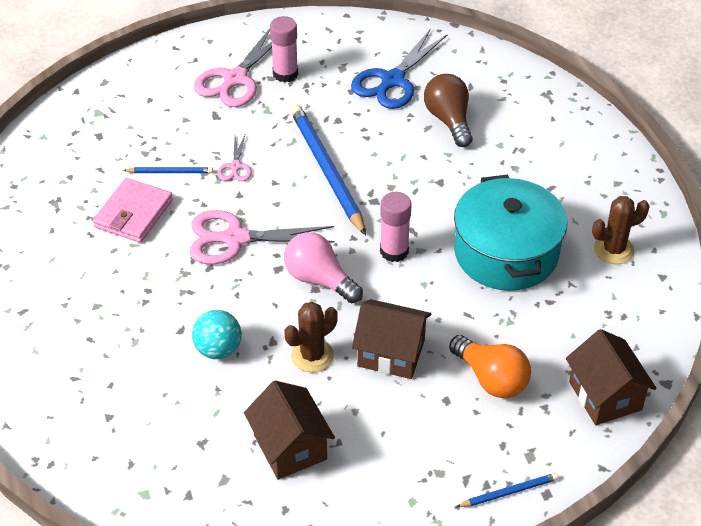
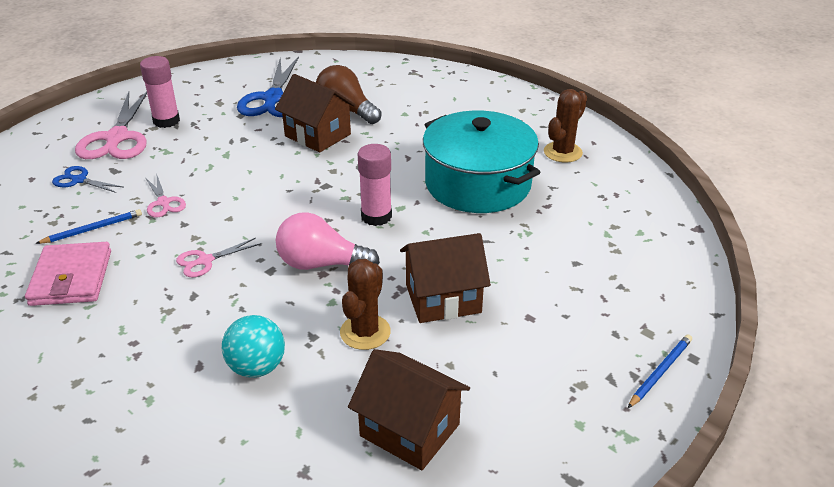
camera: 30 degrees left, 10 degrees down
(183, 116) = (79, 180): none -> blue scissors
(235, 239) = (205, 261): pink scissors -> pink scissors, size x0.50
(326, 171) = (261, 177): blue pencil -> none
(491, 378) = (554, 282): orange light bulb -> none
(605, 396) = (661, 257): brown house -> brown house (318, 135)

